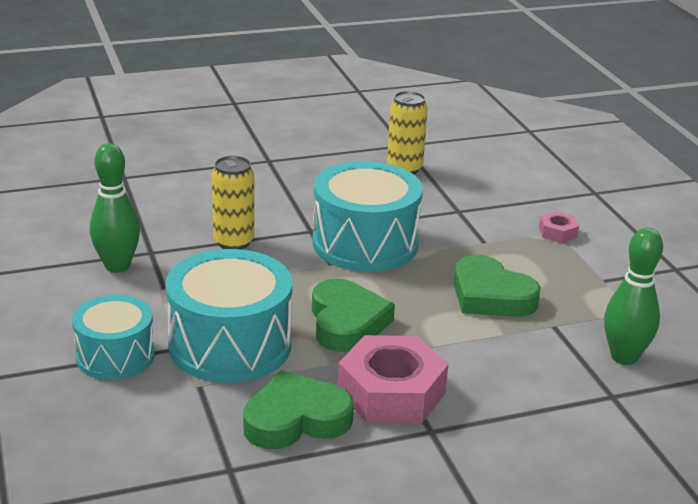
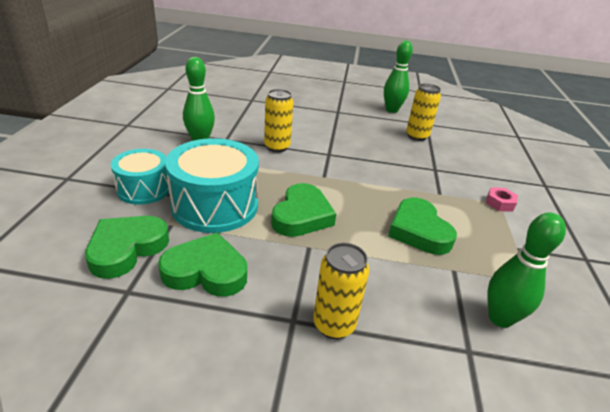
camera: 25 degrees right, 5 degrees up
(177, 429) = (126, 249): none -> green heart
(341, 136) = (391, 110): none -> green bowling pin
(365, 243) = (356, 171): turquoise drum -> none
(391, 392) = (289, 277): pink nut -> none
(474, 420) = (334, 324): none -> yellow can

